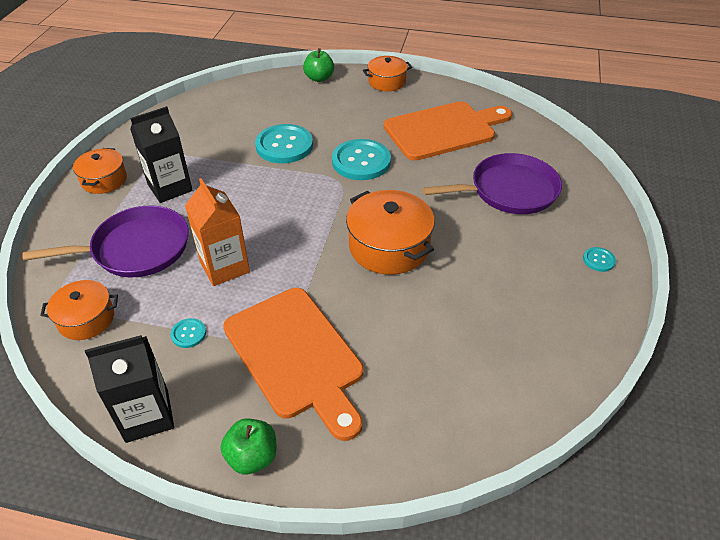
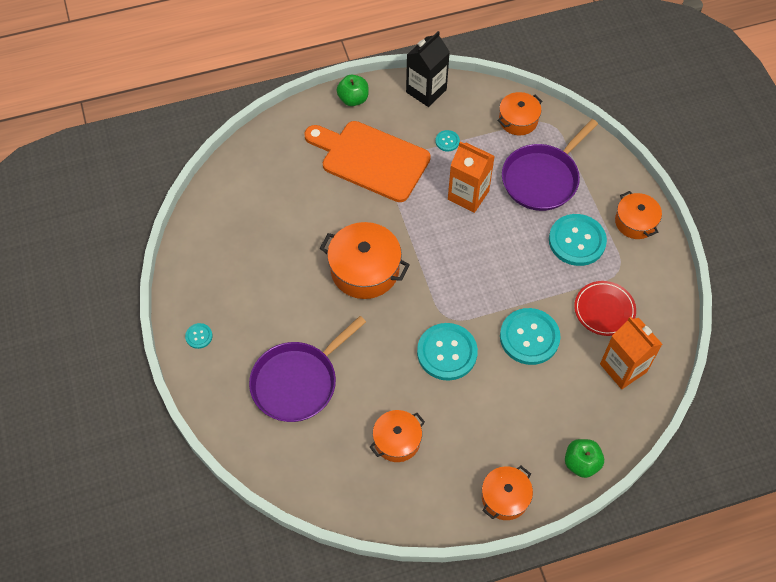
camera: 150 degrees right, 15 degrees up
(170, 188) = (577, 241): black carton -> turquoise button
(207, 138) = (604, 310): none -> red plate
(235, 106) = (623, 368): none -> orange carton
(444, 130) = (397, 440): orange cutting board -> orange pot

